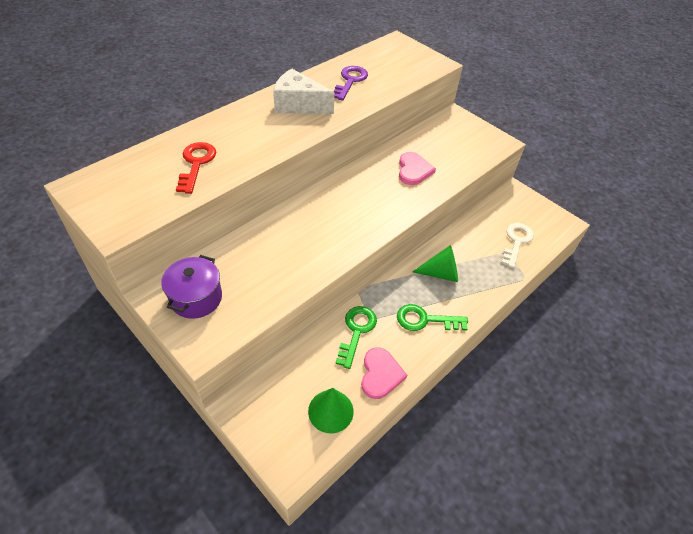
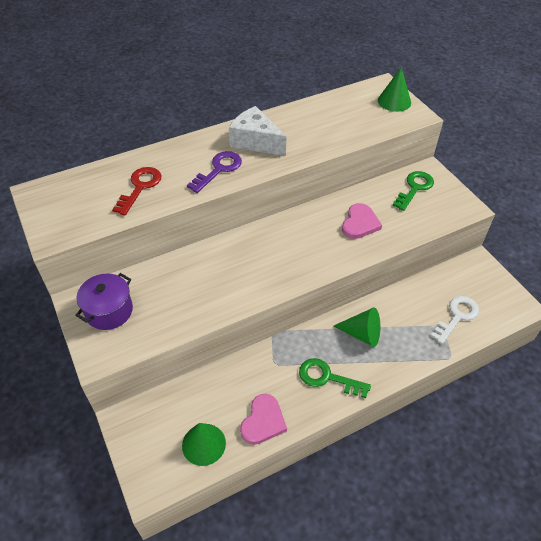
camera: 20 degrees right, 0 degrees up
(350, 81) = (316, 123): purple key -> purple key (219, 169)
(356, 331) = (256, 373): green key -> green key (415, 188)
(413, 54) = (394, 101): none -> green cone

